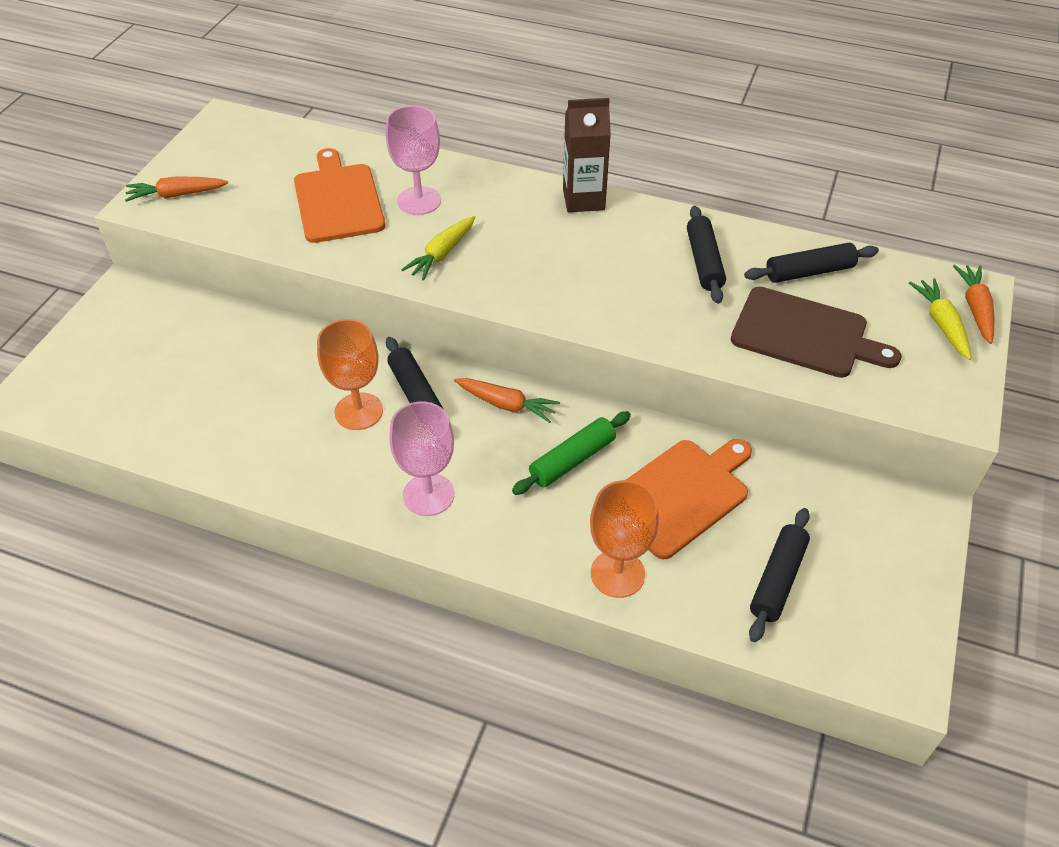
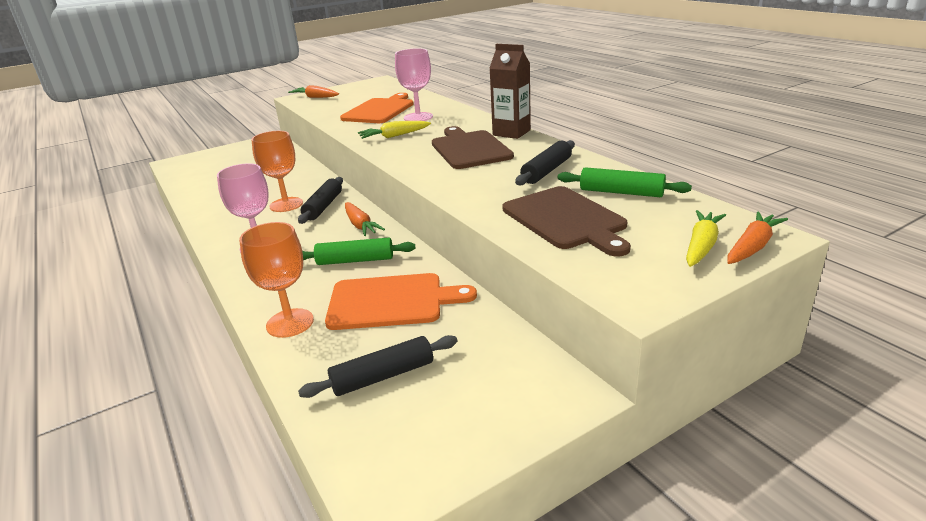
camera: 40 degrees right, 20 degrees down
(572, 249) = (469, 149): none -> brown cutting board
(809, 272) = (621, 192): black rolling pin -> green rolling pin

